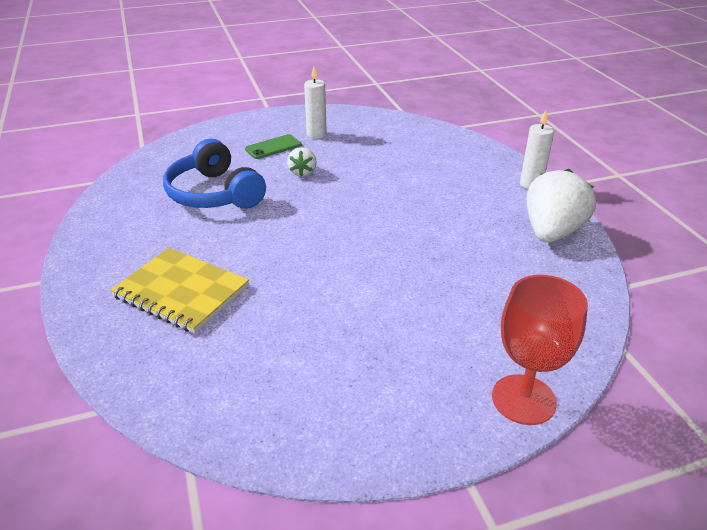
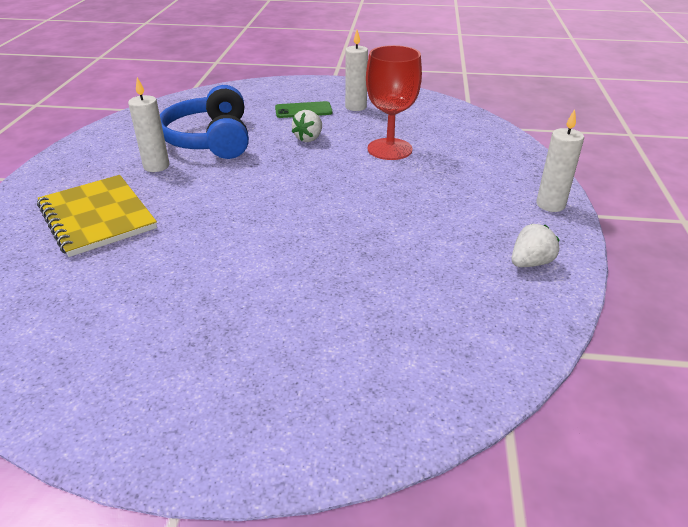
camera: 25 degrees right, 0 degrees up
(188, 231) = (156, 166): none -> white candle
(523, 399) = (320, 443): red goblet -> red goblet (389, 149)
(551, 232) = (530, 263): white strawberry -> white strawberry, size x0.50

